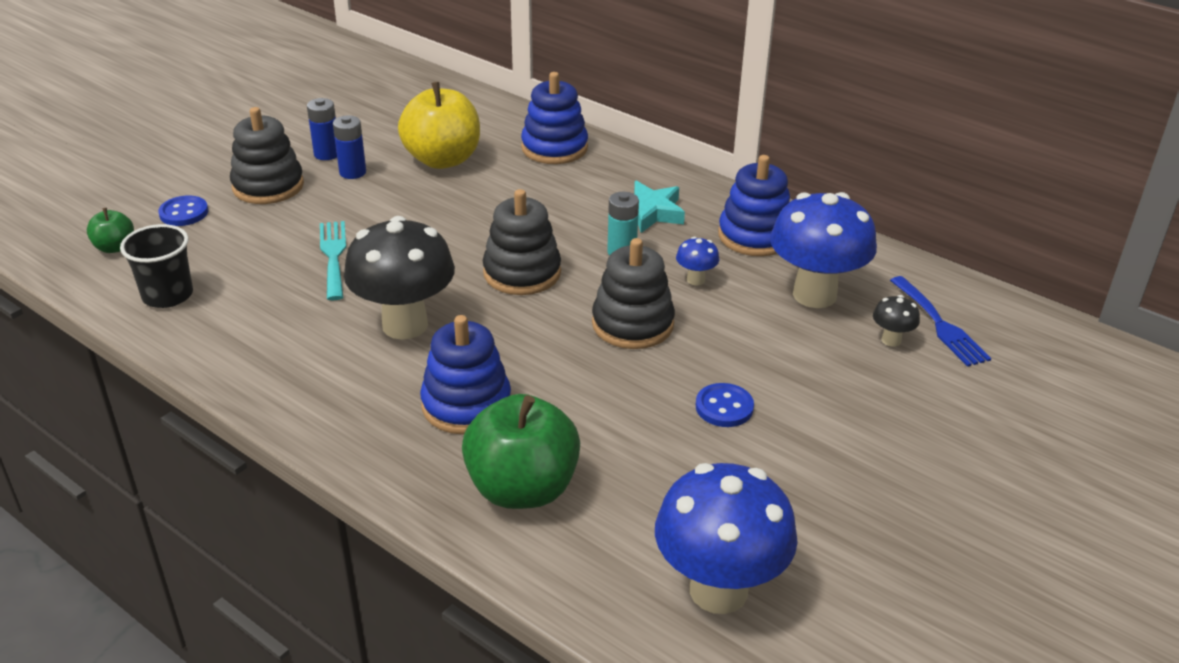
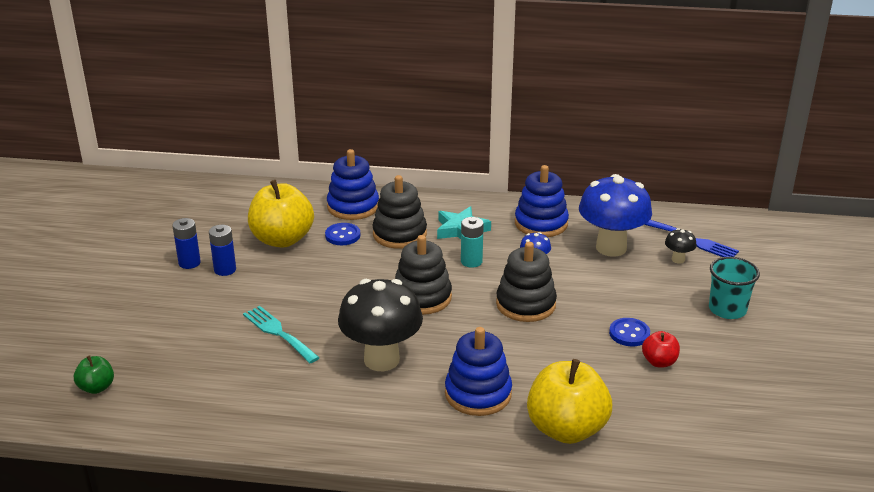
camera: 30 degrees left, 5 degrees down
(167, 295) = (183, 405): black cup -> none
(184, 213) = (124, 343): blue button -> blue button (342, 235)
(268, 186) = (170, 301): black stacking toy -> black stacking toy (399, 234)
(522, 488) = (566, 429): green apple -> yellow apple
(718, 590) = (730, 437): blue mushroom -> none
(725, 457) = (659, 362): none -> red apple
(892, 428) = (727, 309): none -> turquoise cup

